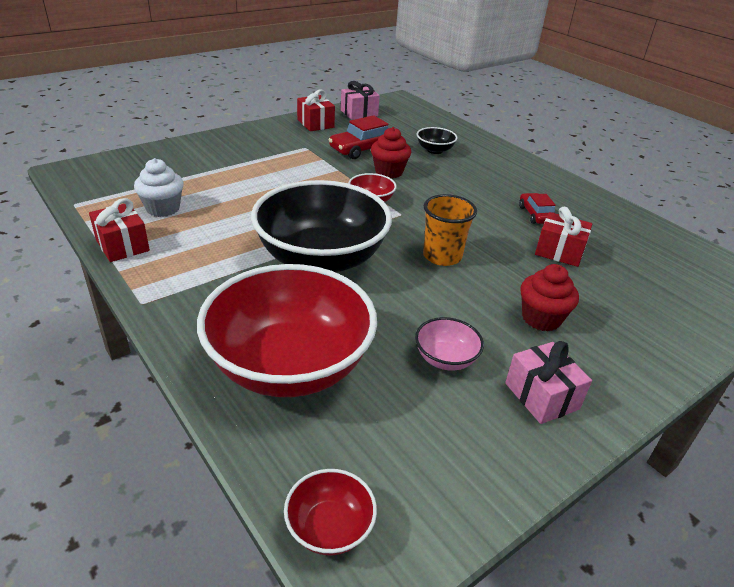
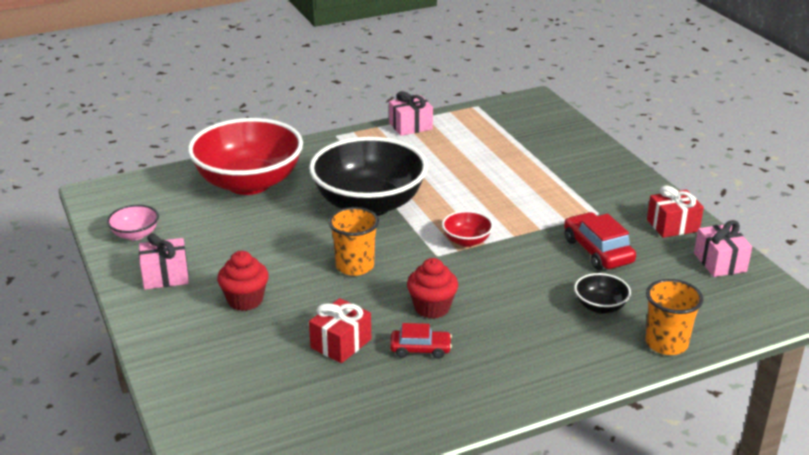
camera: 105 degrees right, 5 degrees down
(122, 245) = (410, 126): red gift -> pink gift
(163, 208) = (465, 139): white cupcake -> none
(329, 527) = (126, 186): red bowl -> none
(389, 172) = (535, 261): red cupcake -> red cupcake (432, 308)
(445, 359) = (223, 243): pink bowl -> pink bowl (135, 234)
(461, 133) = (666, 343): none -> orange cup

